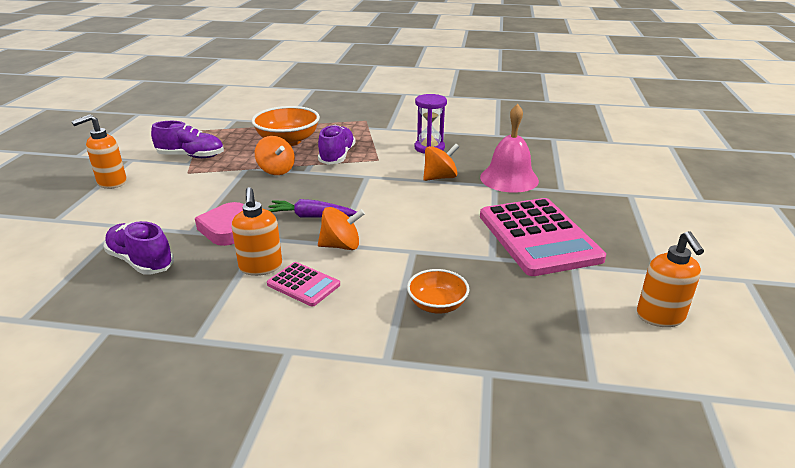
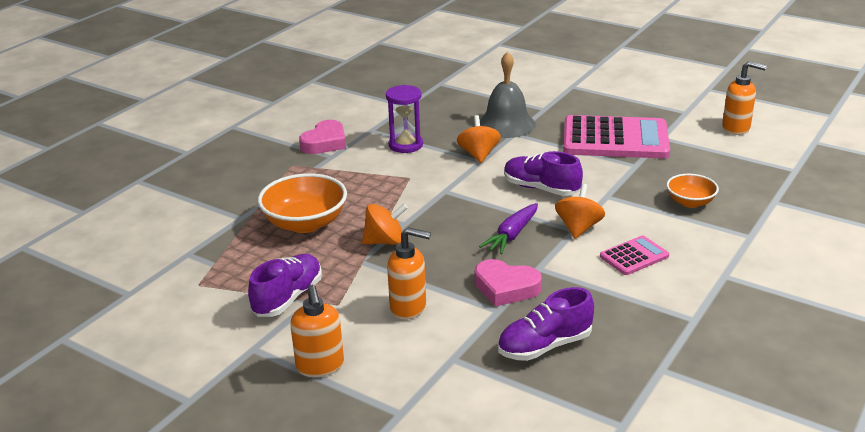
camera: 65 degrees left, 0 degrees up
(260, 267) = (594, 275): orange soap dispenser -> orange soap dispenser (409, 307)
(337, 156) = (380, 199): purple shoe -> purple shoe (541, 188)
(407, 122) = (325, 142): none -> pink heart
(509, 178) = (506, 124): pink bell -> grey bell

